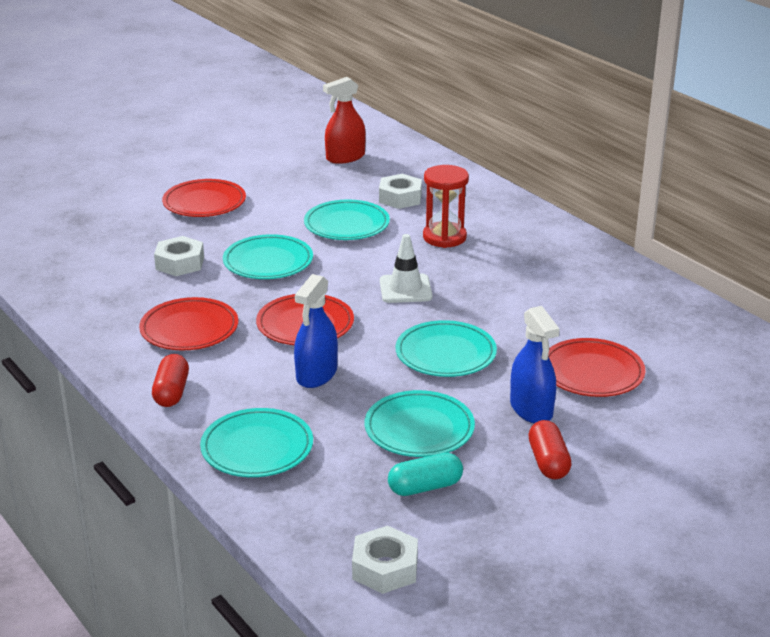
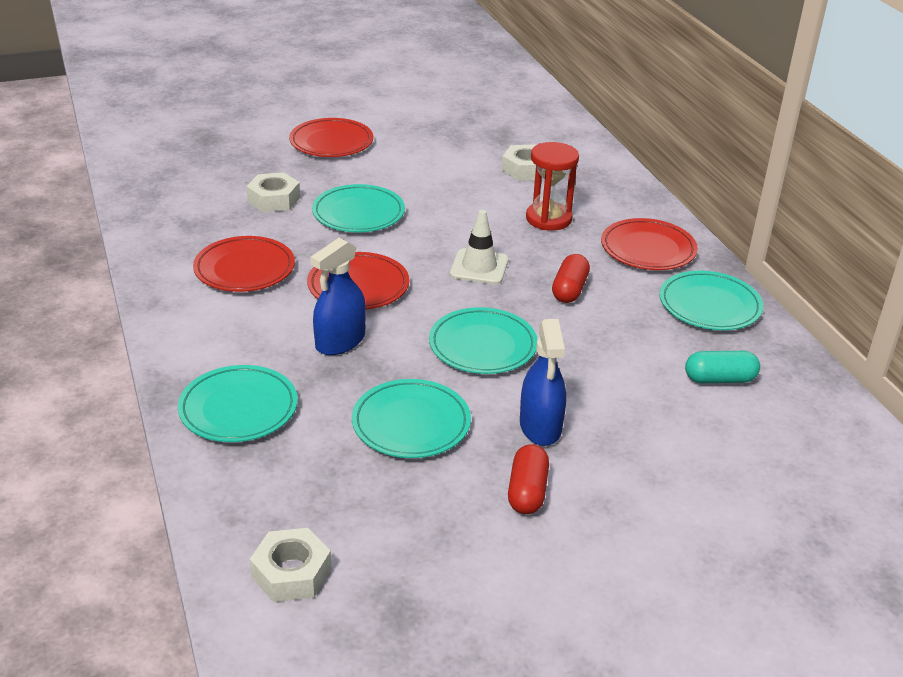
camera: 15 degrees right, 5 degrees up
(171, 392) = (190, 331): red capsule -> red capsule (569, 290)
(345, 157) = (493, 118): red spray bottle -> none
(346, 225) = (456, 188): turquoise plate -> turquoise plate (709, 305)
(425, 487) = (382, 490): turquoise capsule -> turquoise capsule (719, 379)
(592, 372) = (628, 399): red plate -> red plate (648, 249)

